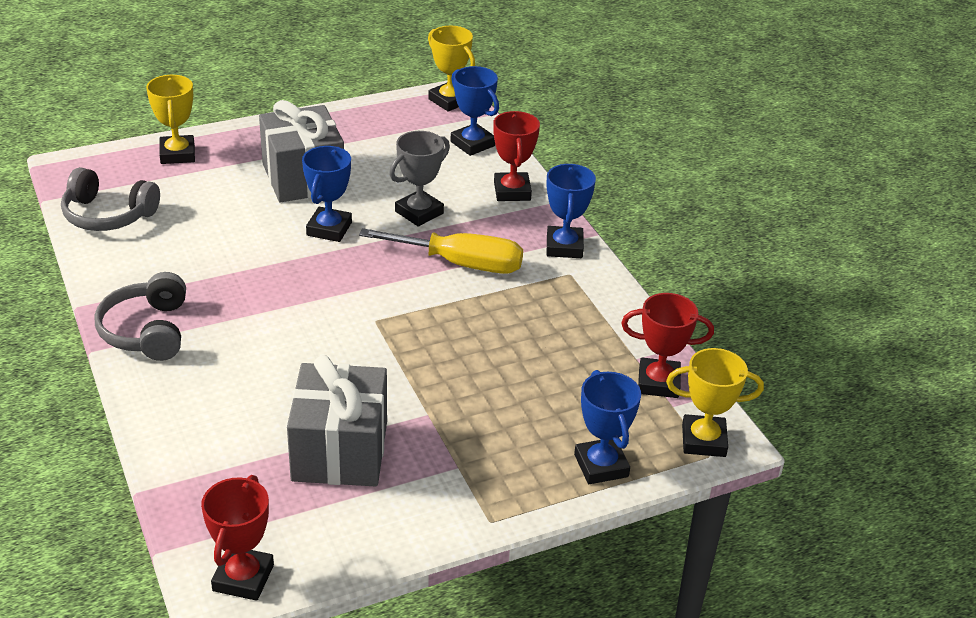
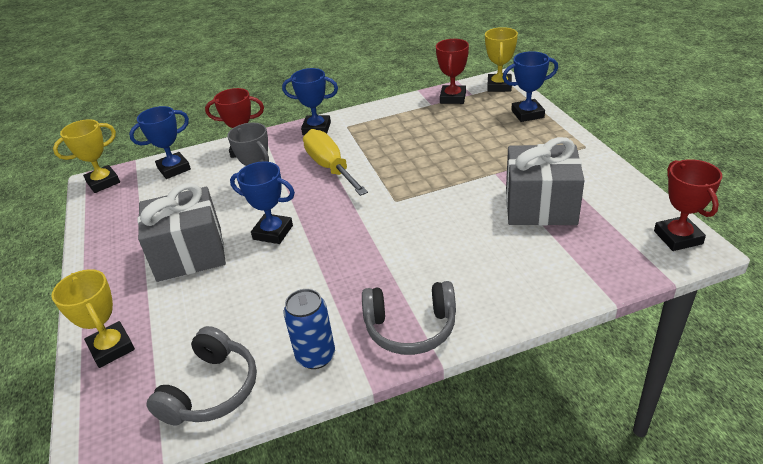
camera: 80 degrees left, 0 degrees up
(128, 271) = (316, 356): none -> blue can
(177, 154) = (111, 348): yellow trophy -> yellow trophy turned 60 degrees clockwise
(243, 578) = (678, 237): red trophy -> red trophy turned 60 degrees clockwise
(461, 264) = (330, 167): yellow screwdriver -> yellow screwdriver turned 45 degrees counterclockwise

